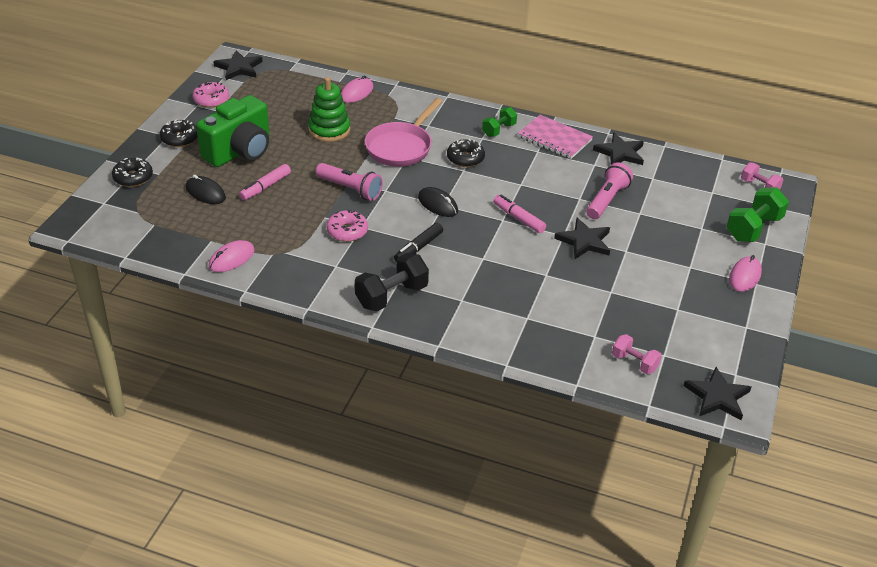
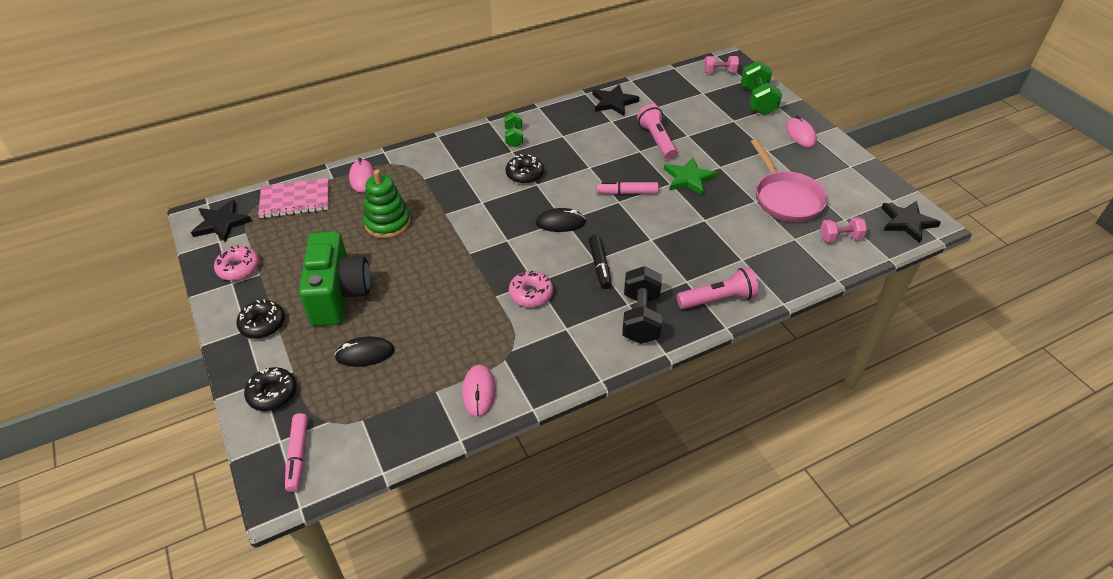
camera: 45 degrees left, 5 degrees up
(265, 187) = (410, 308): pink marker -> pink marker (298, 456)
(350, 189) = (480, 258): pink flashlight -> pink flashlight (718, 299)
(401, 147) = (465, 198): pink pan -> pink pan (785, 198)
(554, 139) = (559, 119): pink notebook -> pink notebook (295, 200)
(584, 241) = (689, 178): black star -> green star

